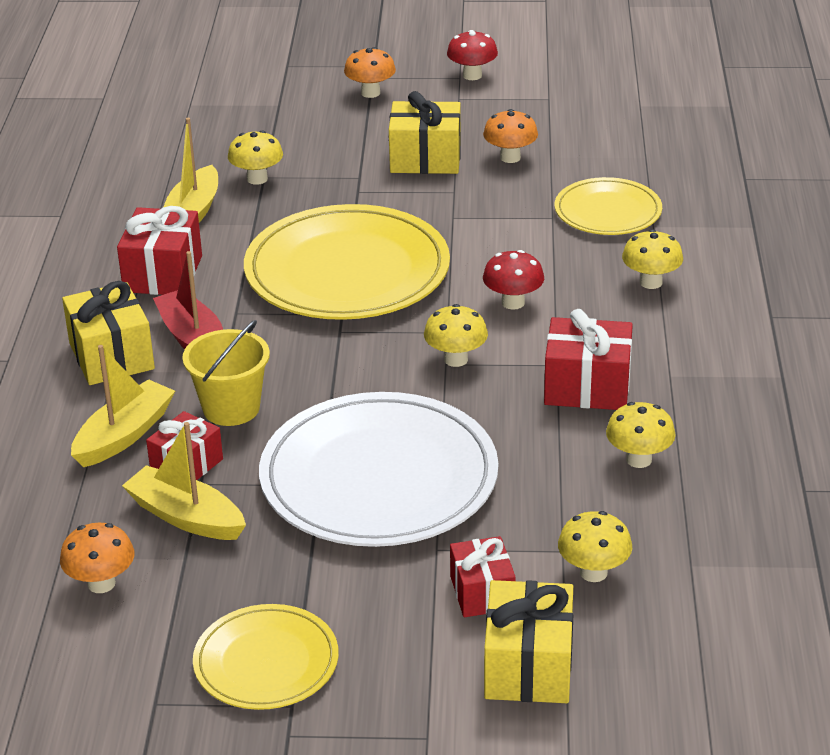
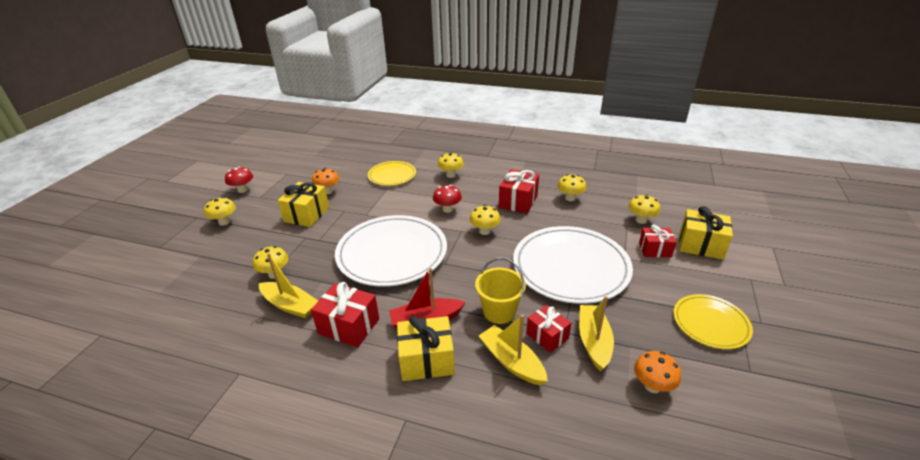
camera: 75 degrees left, 0 degrees up
(186, 517) = (594, 341): yellow boat -> yellow boat turned 135 degrees clockwise
(347, 271) = (392, 253): yellow plate -> white plate
(370, 93) = (224, 222): orange mushroom -> yellow mushroom

